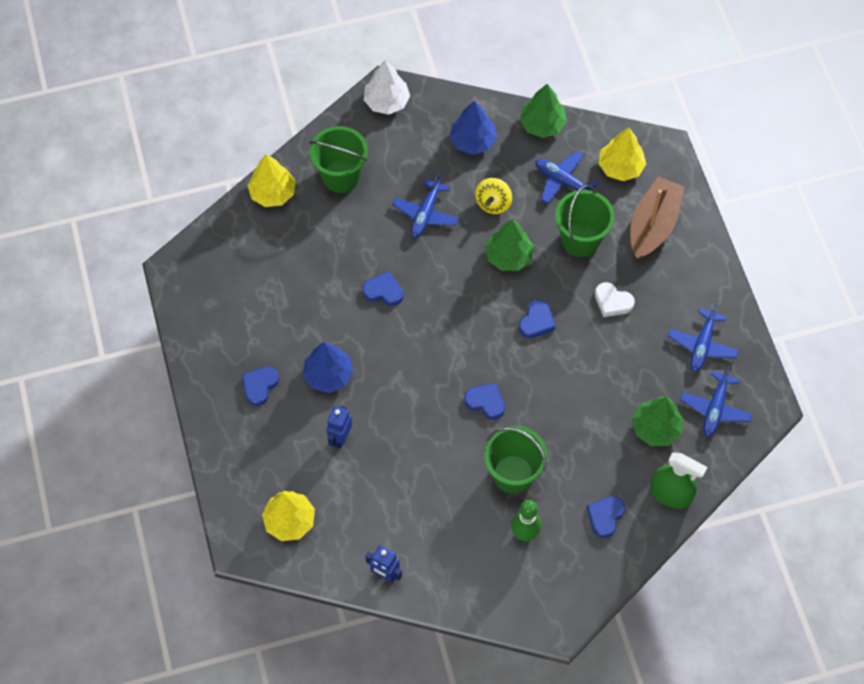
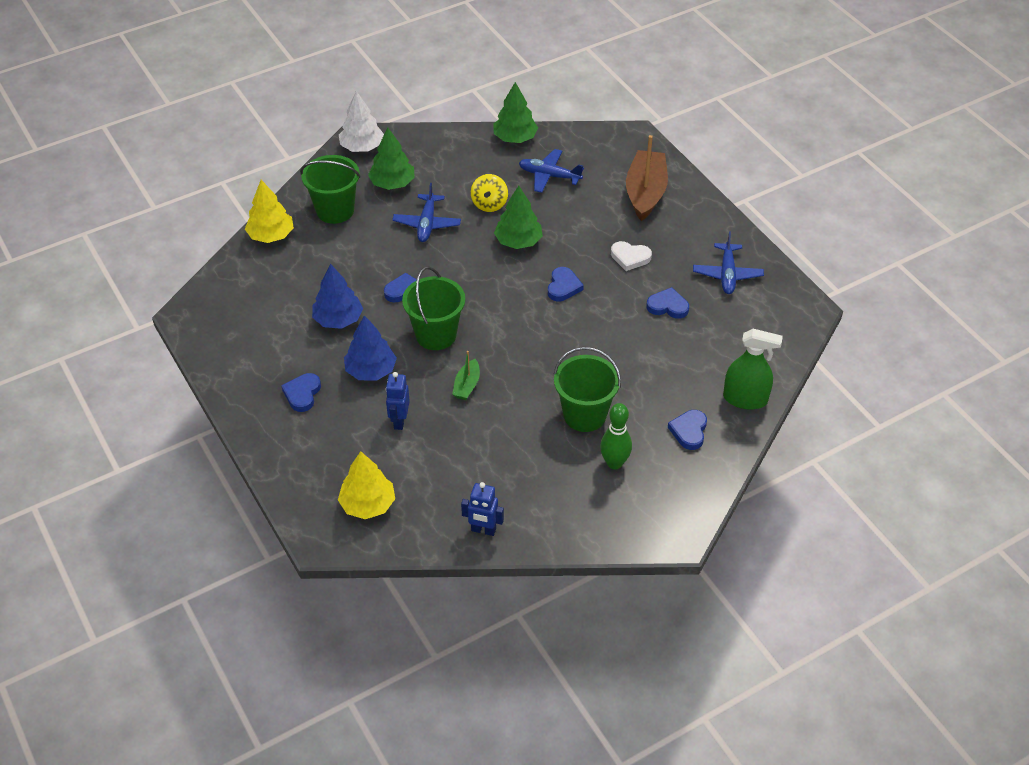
camera: 15 degrees left, 15 degrees down
(413, 414) = (467, 385): none -> green boat
(472, 141) = (453, 161): blue tree -> blue tree (338, 319)
(485, 402) = (536, 361): blue heart -> blue heart (668, 306)
(580, 240) = (582, 216): green bucket -> green bucket (436, 335)
(620, 167) = (599, 156): yellow tree -> none
(655, 428) = (709, 348): green tree -> green tree (392, 183)
(715, 408) = (759, 321): blue plane -> none

